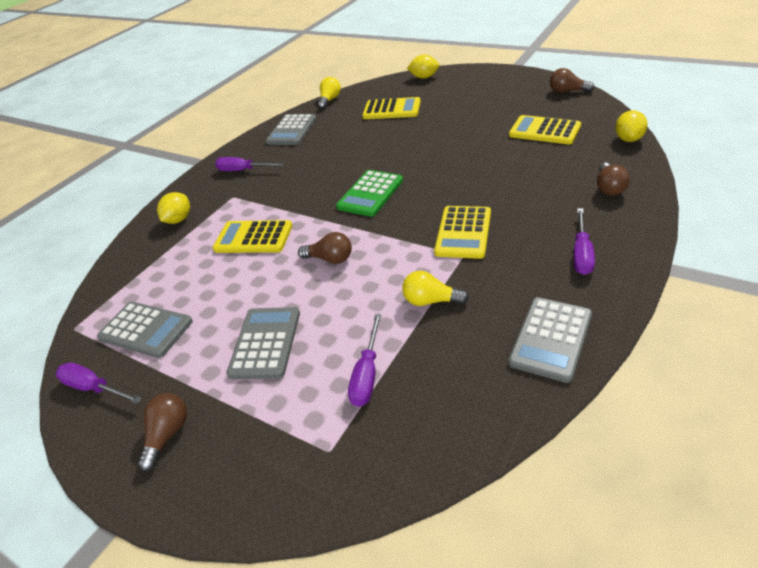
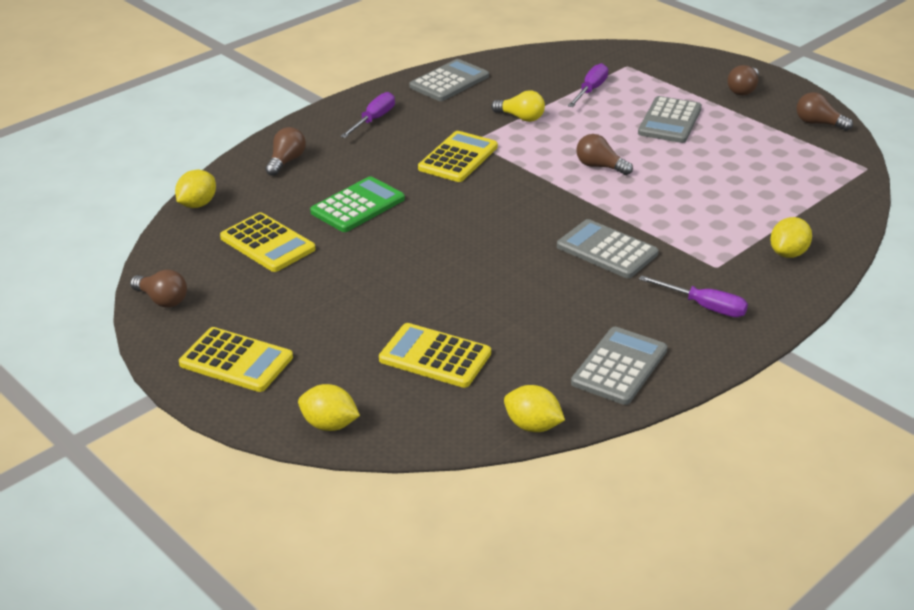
camera: 170 degrees left, 5 degrees down
(94, 388) = (818, 123): purple screwdriver -> brown light bulb
(146, 330) = (787, 151): grey calculator -> grey calculator (607, 250)
(253, 238) = (683, 206): yellow calculator -> yellow calculator (236, 361)
(330, 100) = (533, 426): yellow light bulb -> yellow lemon
(370, 194) = (532, 221): green calculator -> green calculator (358, 206)

